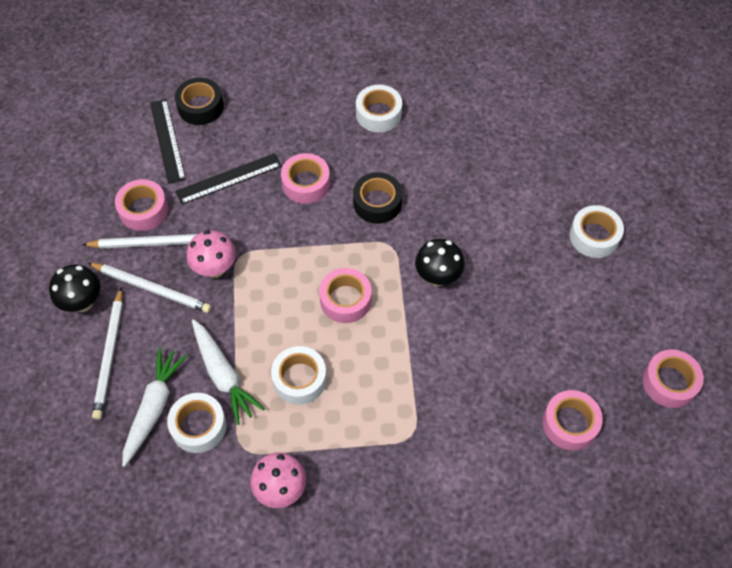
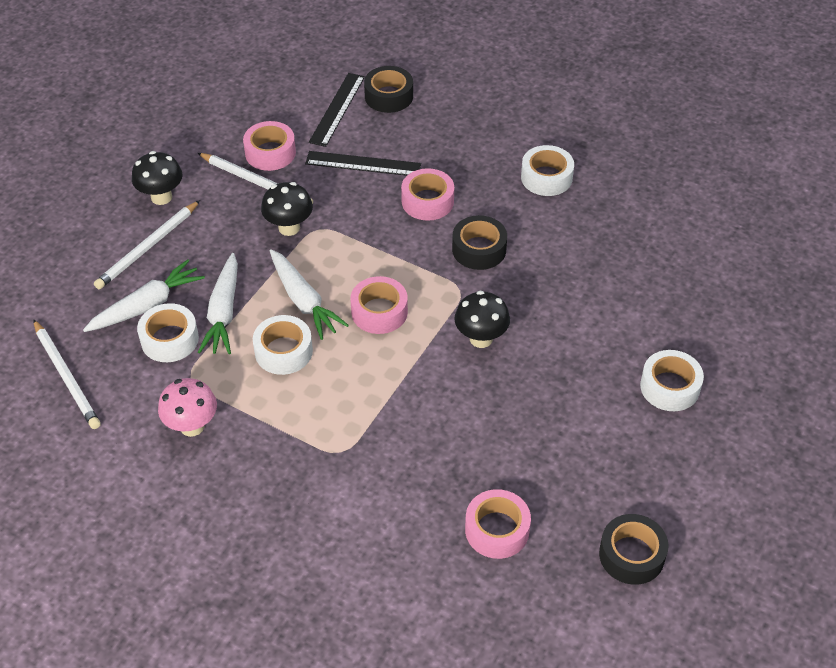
camera: 35 degrees right, 10 degrees down
(152, 288) = (224, 215): white pencil -> white pencil (67, 376)
(215, 268) = (289, 227): pink mushroom -> black mushroom
(279, 326) = (304, 301): none -> white carrot
(669, 382) = (631, 555): pink tape -> black tape

